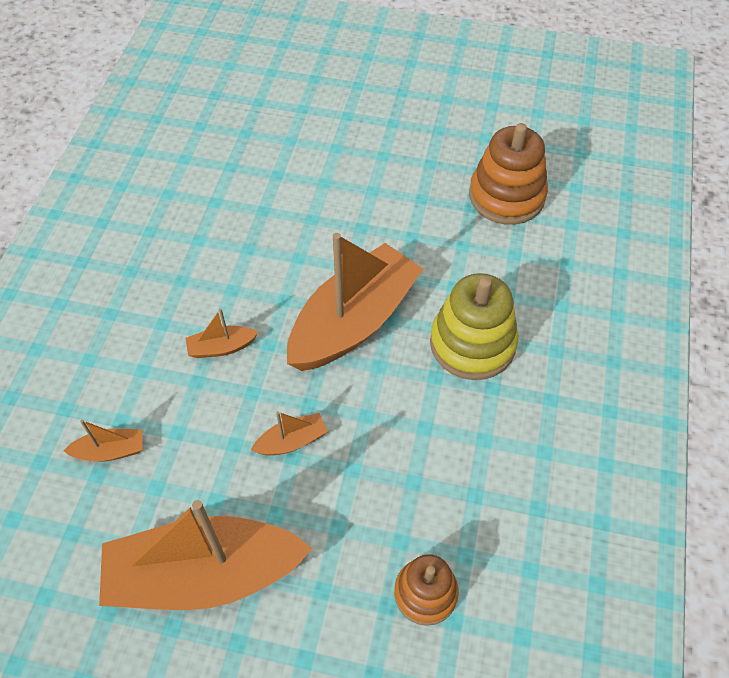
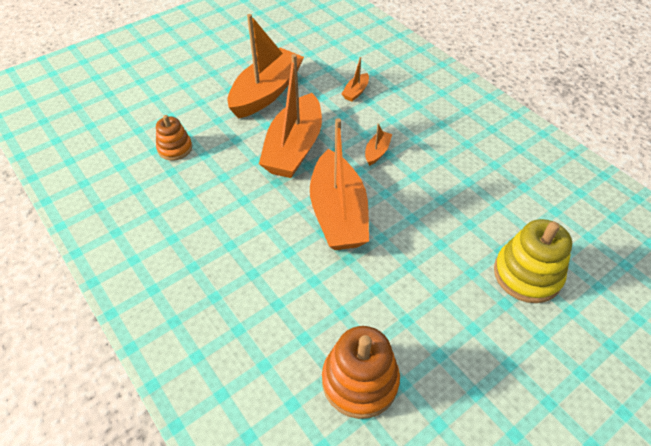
camera: 130 degrees right, 5 degrees down
(292, 441) = (294, 148): orange boat -> orange boat, size x2.41
(472, 344) = (265, 257): yellow stacking toy -> yellow stacking toy (527, 274)

